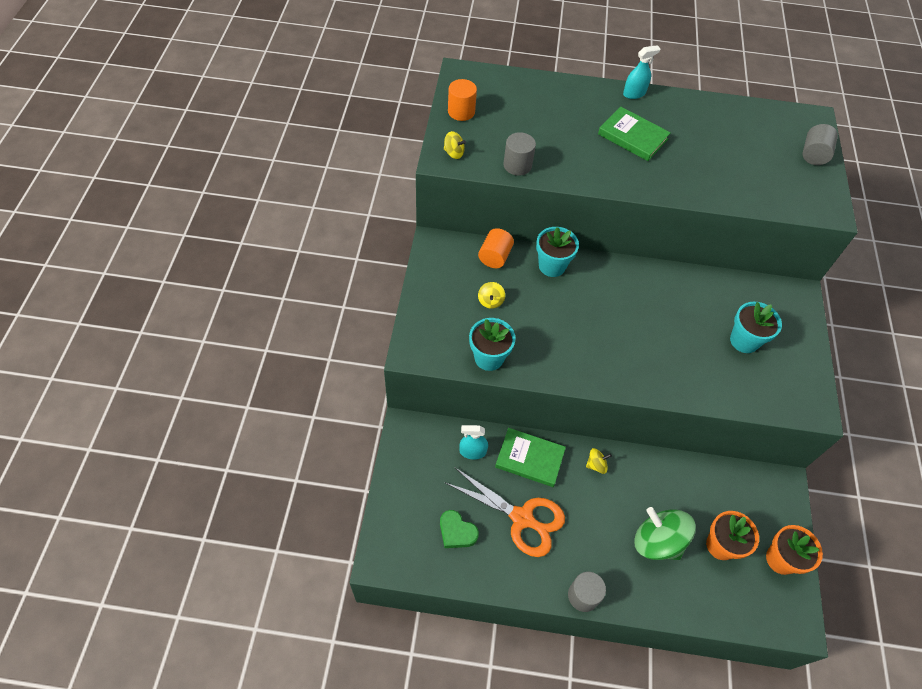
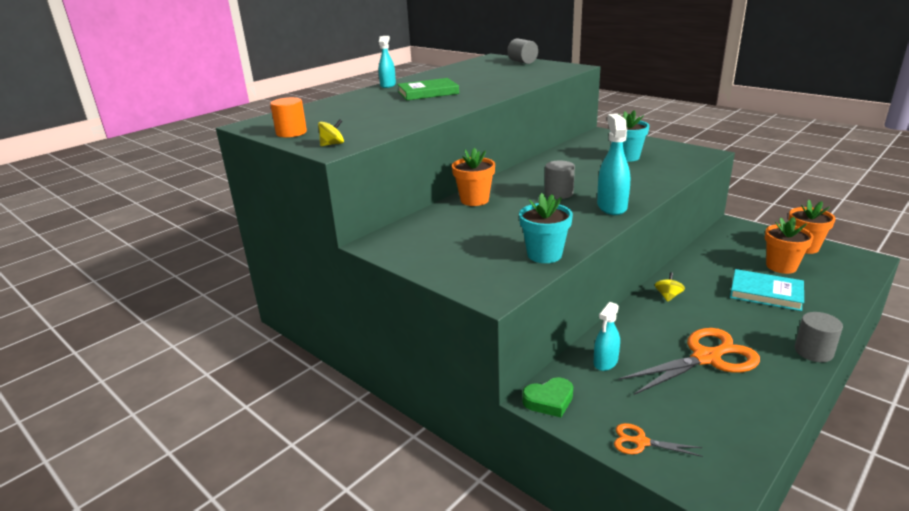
camera: 50 degrees left, 30 degrees down
(400, 503) = (641, 442): none -> orange scissors
(457, 532) = (703, 410): green heart -> green heart (549, 400)
(490, 301) = (479, 236): yellow spinning top -> none
(495, 257) = (431, 220): orange cylinder -> none
(517, 165) = (390, 127): grey cylinder -> grey cylinder (558, 193)
(529, 459) = (638, 329): green book -> none
(552, 266) = (474, 200): turquoise flower pot -> orange flower pot
(610, 371) = (611, 207): none -> turquoise spray bottle
(657, 541) = (766, 293): green spinning top -> turquoise book

